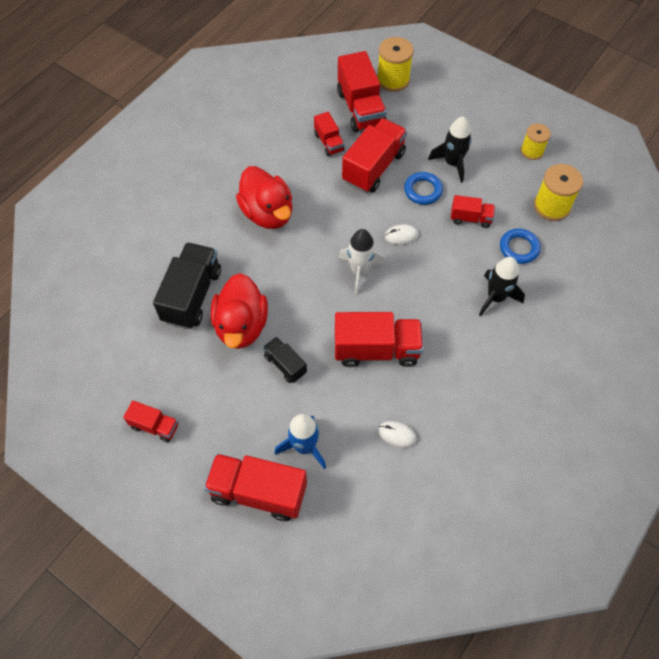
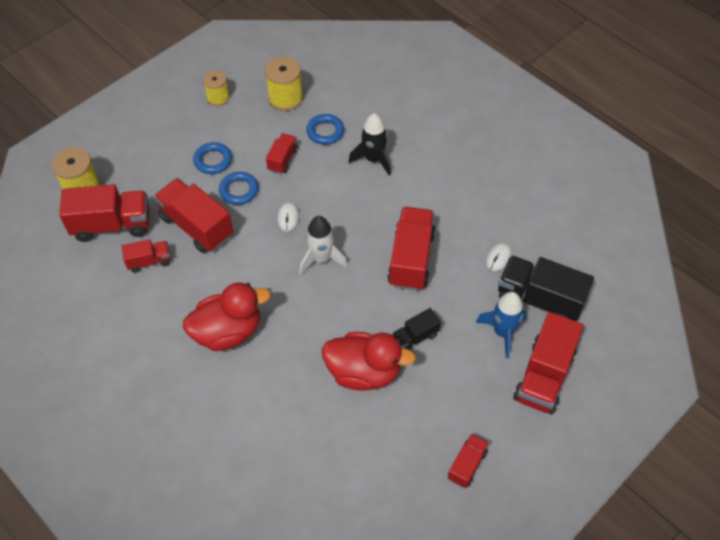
camera: 80 degrees left, 5 degrees down
(192, 295) = (317, 417): black truck -> black truck (539, 299)
(452, 163) = (213, 160): black rocket -> blue ring

